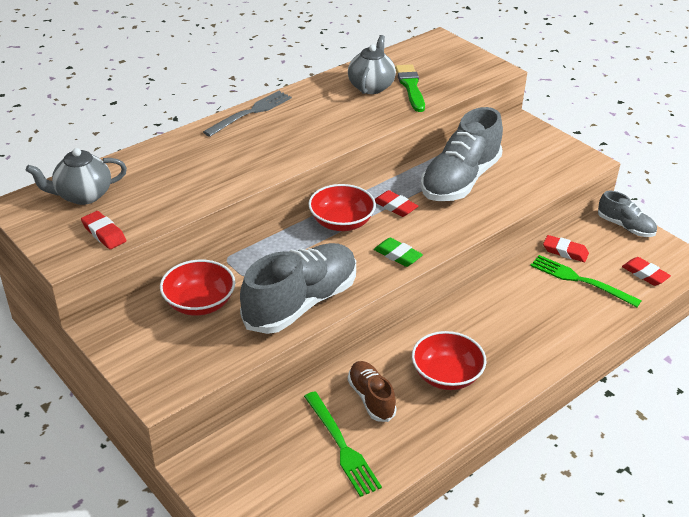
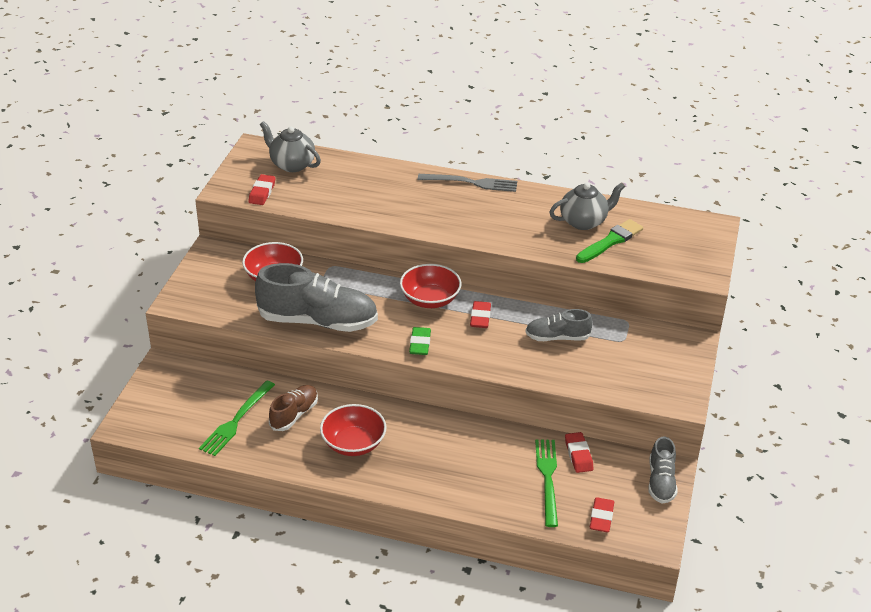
camera: 55 degrees right, 0 degrees up
(460, 180) = (557, 337): grey shoe -> grey shoe, size x0.53

